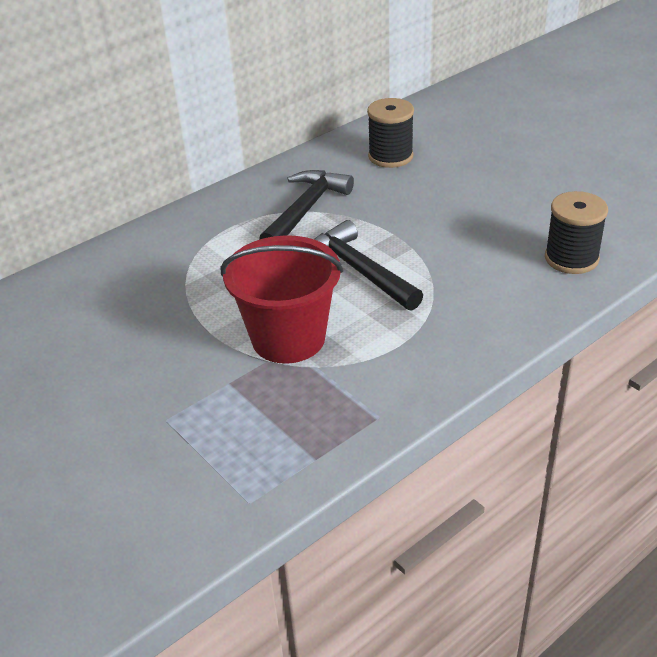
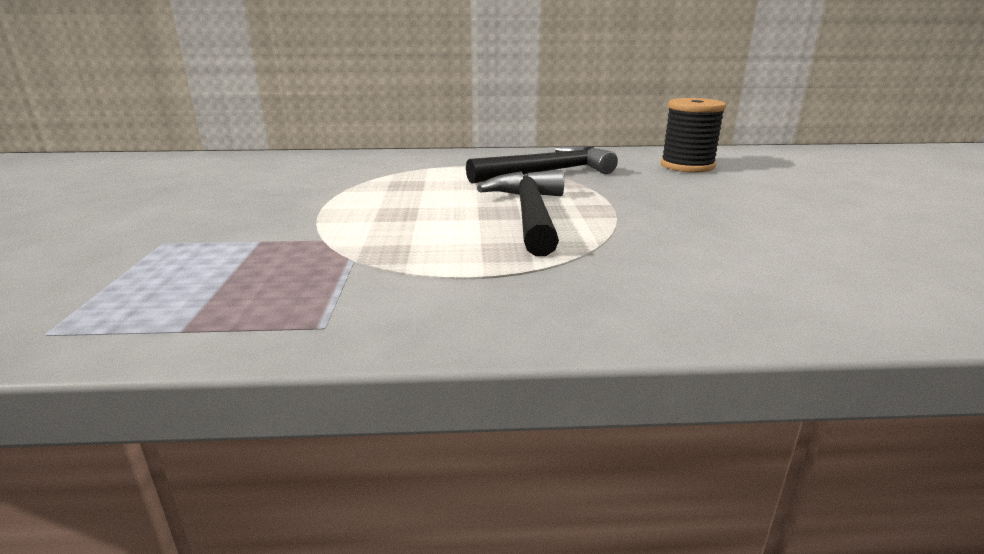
camera: 35 degrees right, 15 degrees down
(288, 338) = (372, 232): red bucket -> none
(571, 258) = (847, 286): black spool -> none

